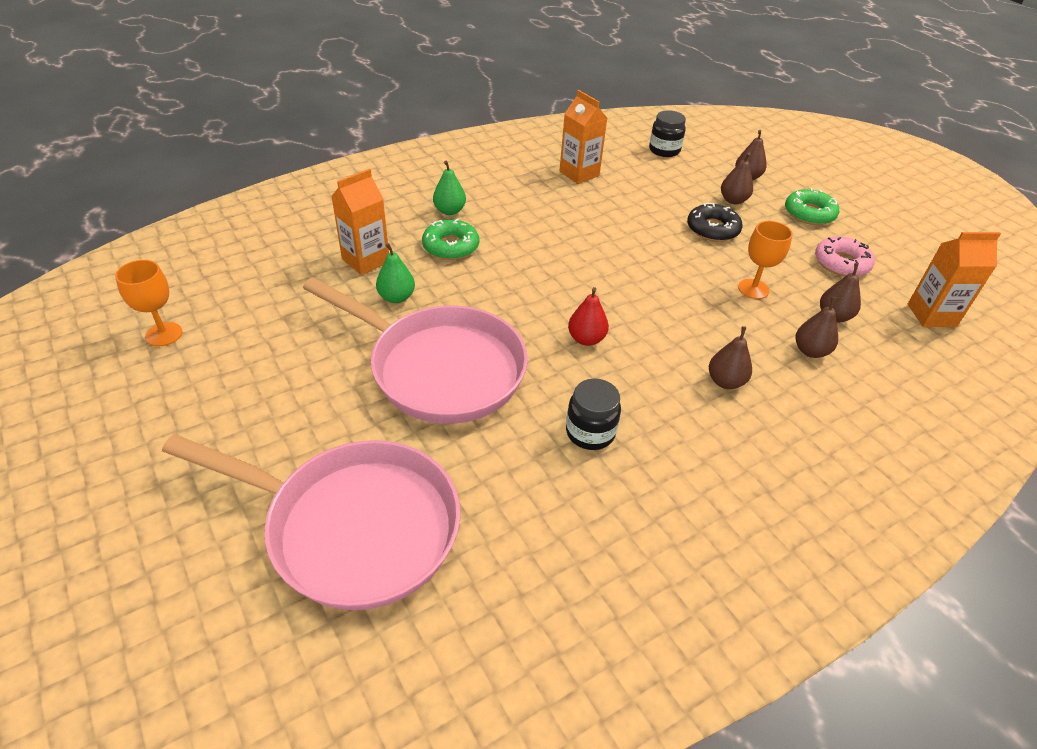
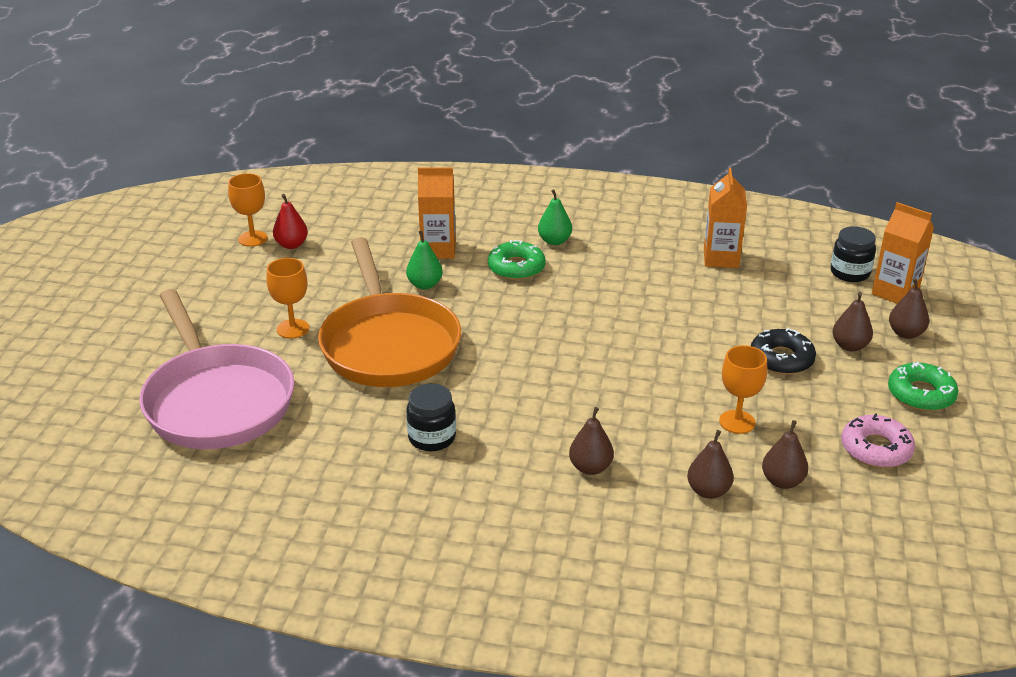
camera: 45 degrees right, 10 degrees down
(330, 404) = (293, 329): none -> orange goblet
(439, 369) = (388, 344): pink pan -> orange pan
(586, 339) = (523, 381): red pear -> red pear (291, 245)
(931, 315) = (897, 536): orange carton -> orange carton (895, 293)

